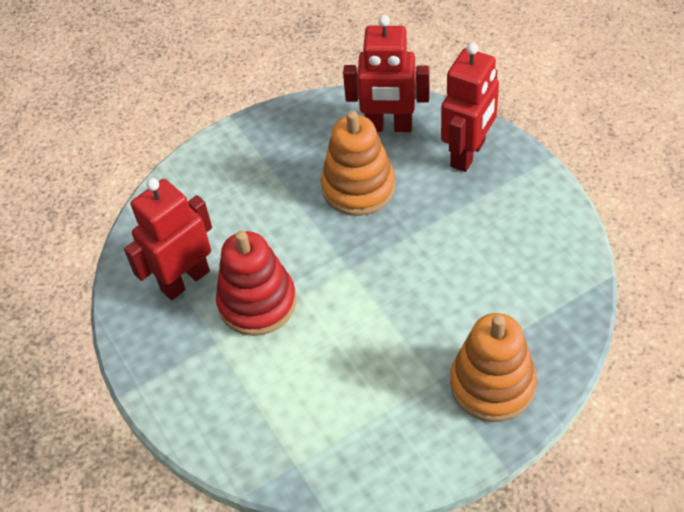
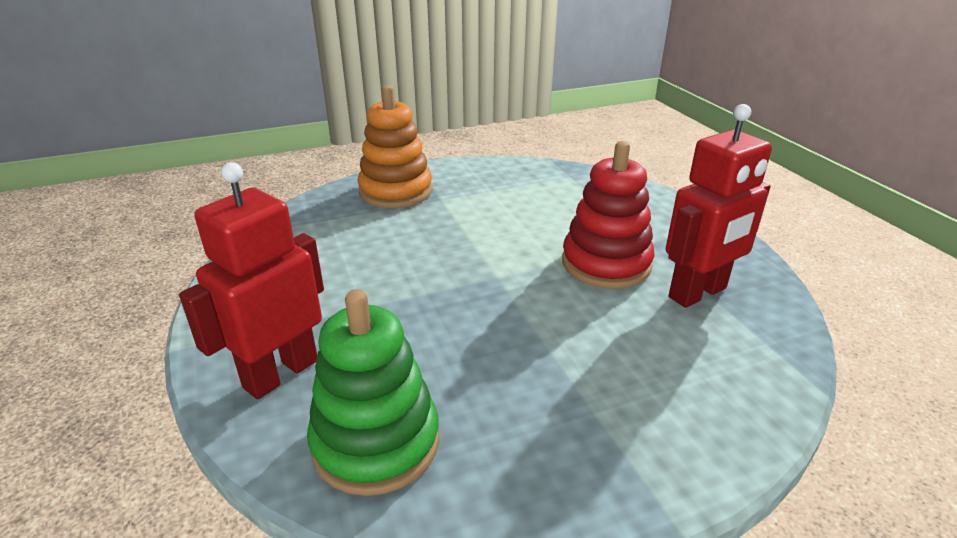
camera: 175 degrees left, 20 degrees down
(358, 187) = (460, 356): orange stacking toy -> none
(389, 126) = (376, 442): red robot -> green stacking toy

